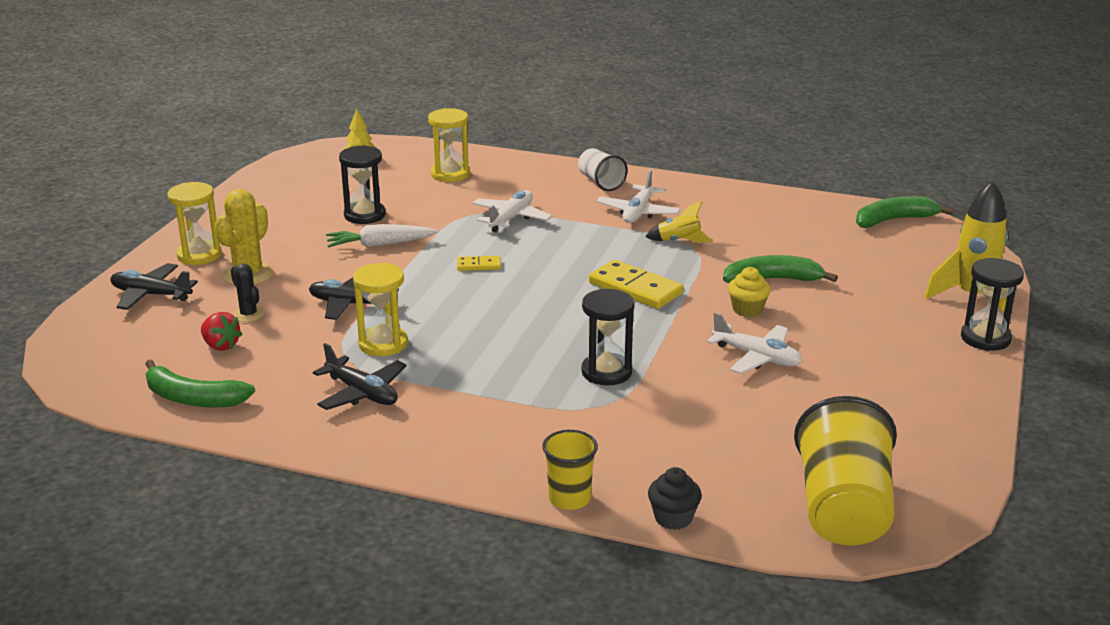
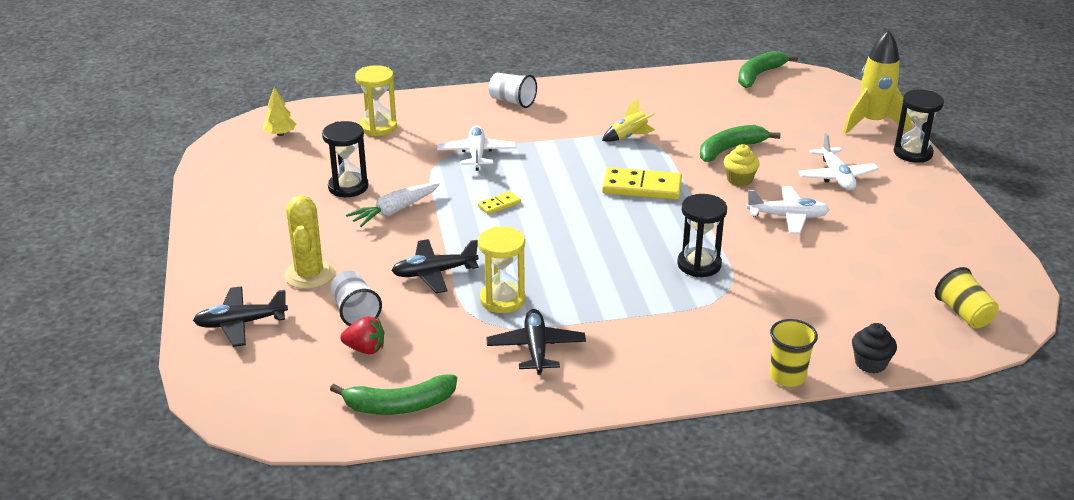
camera: 30 degrees left, 5 degrees up
(199, 255) = (240, 270): yellow hourglass -> none
(248, 314) = (355, 312): black cactus -> white cup
(362, 393) = (536, 348): black plane -> black plane turned 105 degrees counterclockwise
(638, 213) = (571, 120): white plane -> white plane (836, 177)
(843, 509) = (964, 314): yellow cup -> yellow cup, size x0.54

